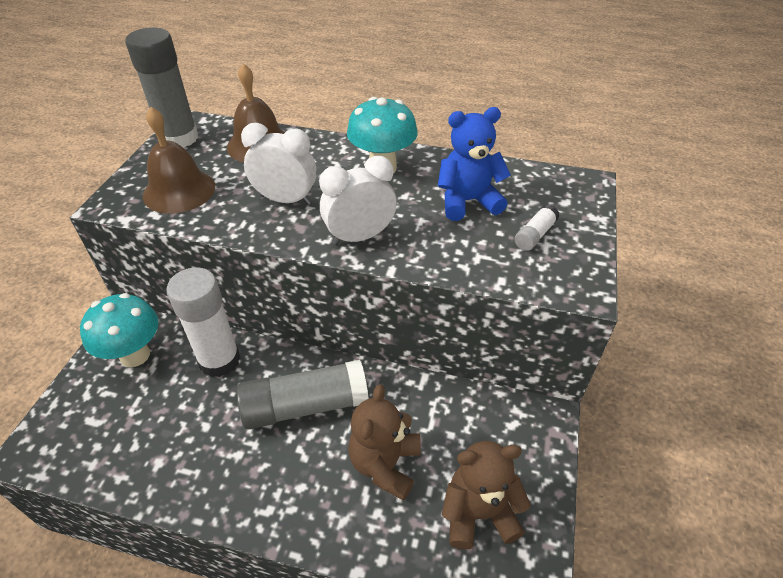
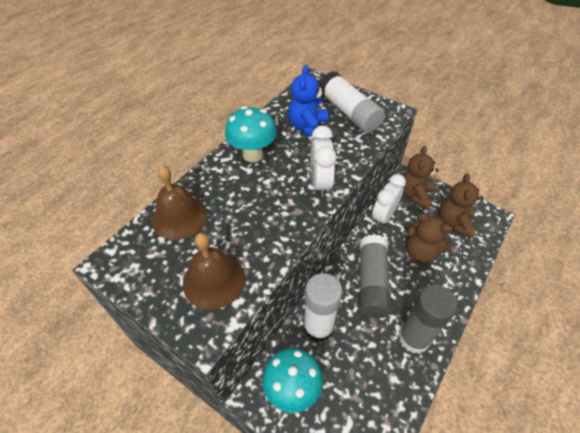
camera: 70 degrees left, 5 degrees up
(179, 138) = (130, 272): grey glue stick -> grey glue stick (414, 338)
(285, 200) = (262, 213): white clock -> white clock (383, 216)
(512, 436) = (414, 195): none -> brown teddy bear
(535, 235) = (349, 112): white glue stick -> white glue stick, size x2.22

